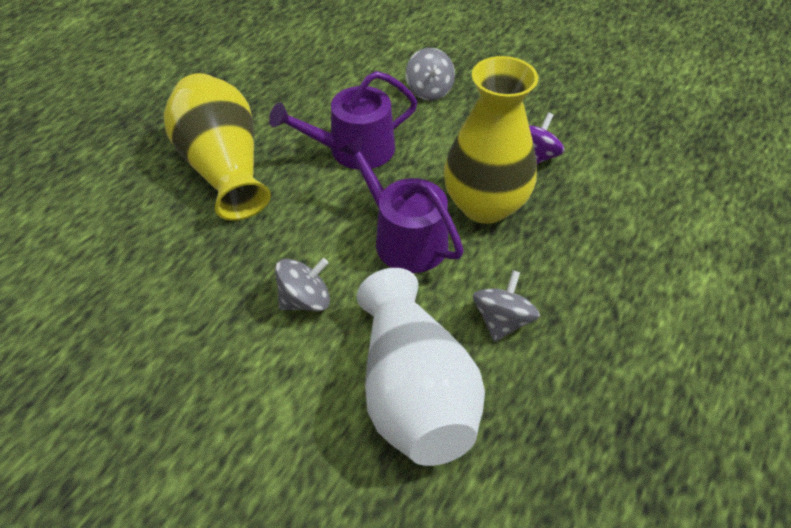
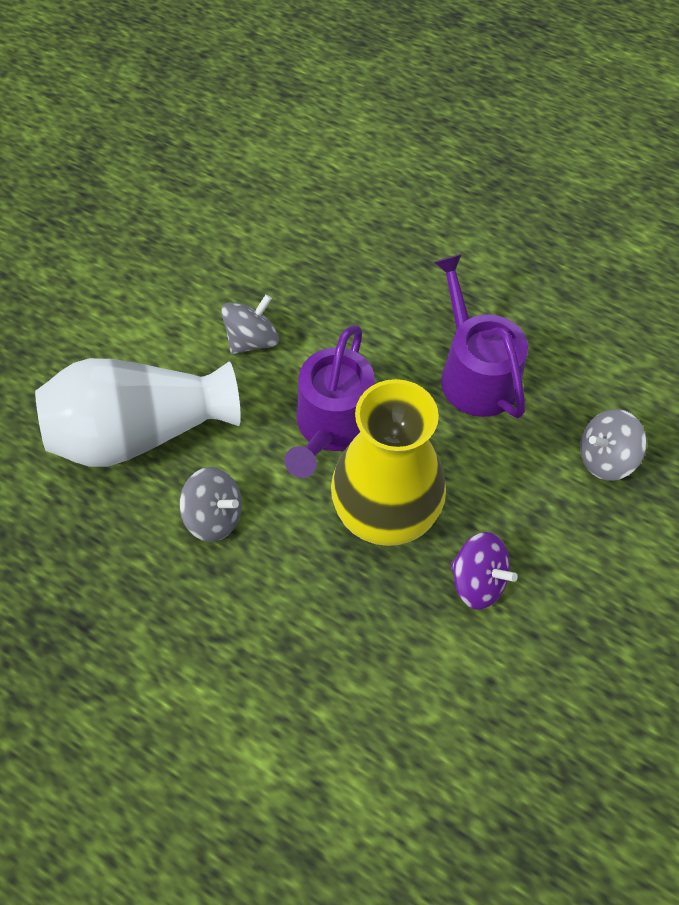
camera: 90 degrees right, 10 degrees up
(224, 167) = (435, 255): yellow vase -> none
(305, 300) = (252, 340): grey spinning top -> grey spinning top turned 105 degrees counterclockwise
(404, 238) = (333, 425): purple watering can -> purple watering can turned 150 degrees clockwise

